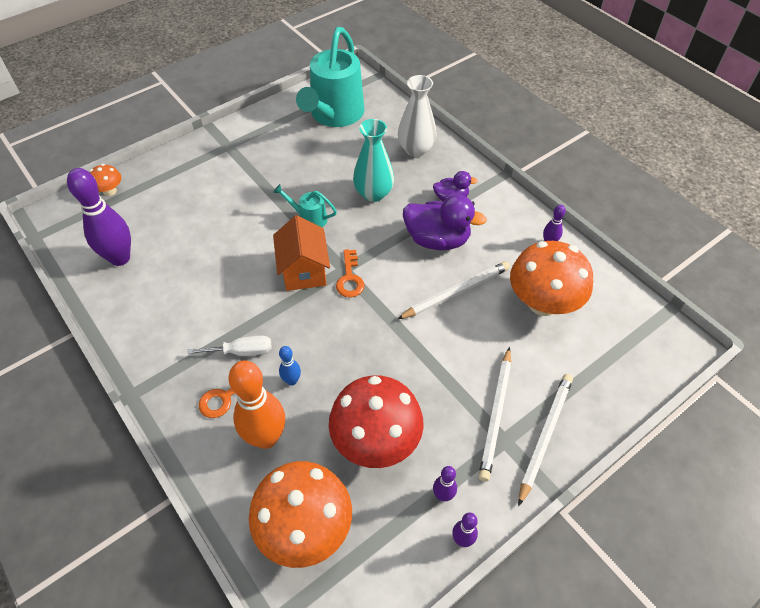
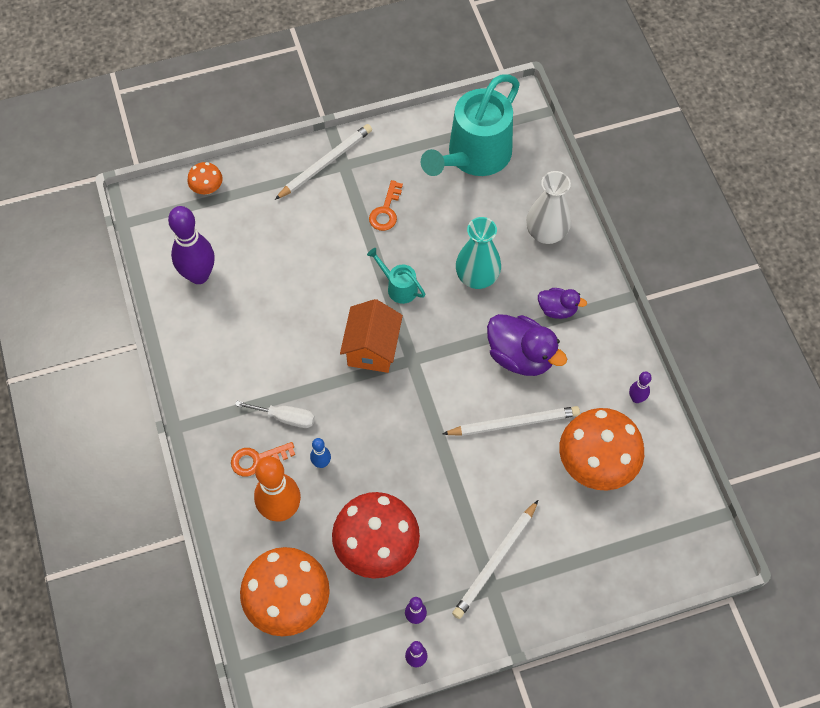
camera: 20 degrees right, 10 degrees up
(350, 278) = (414, 372): orange key -> orange key (386, 211)
(545, 436) = (531, 597): white pencil -> white pencil (325, 163)

